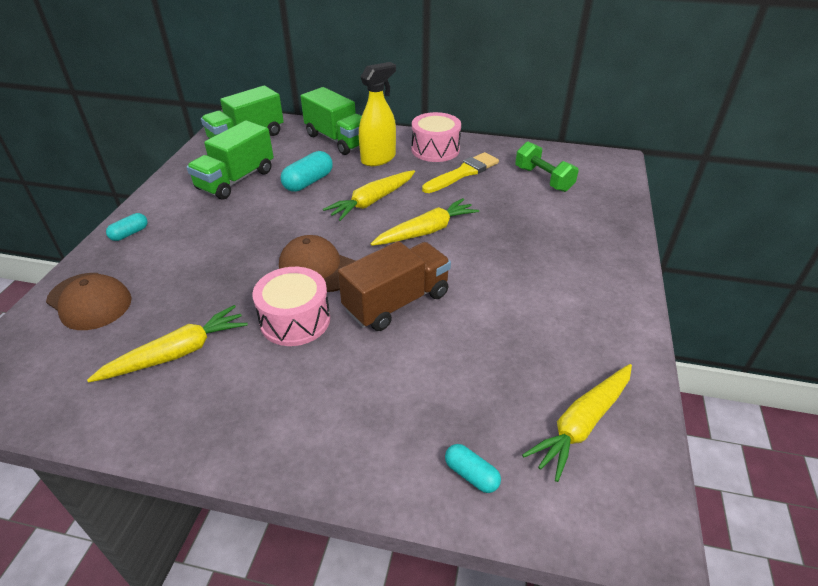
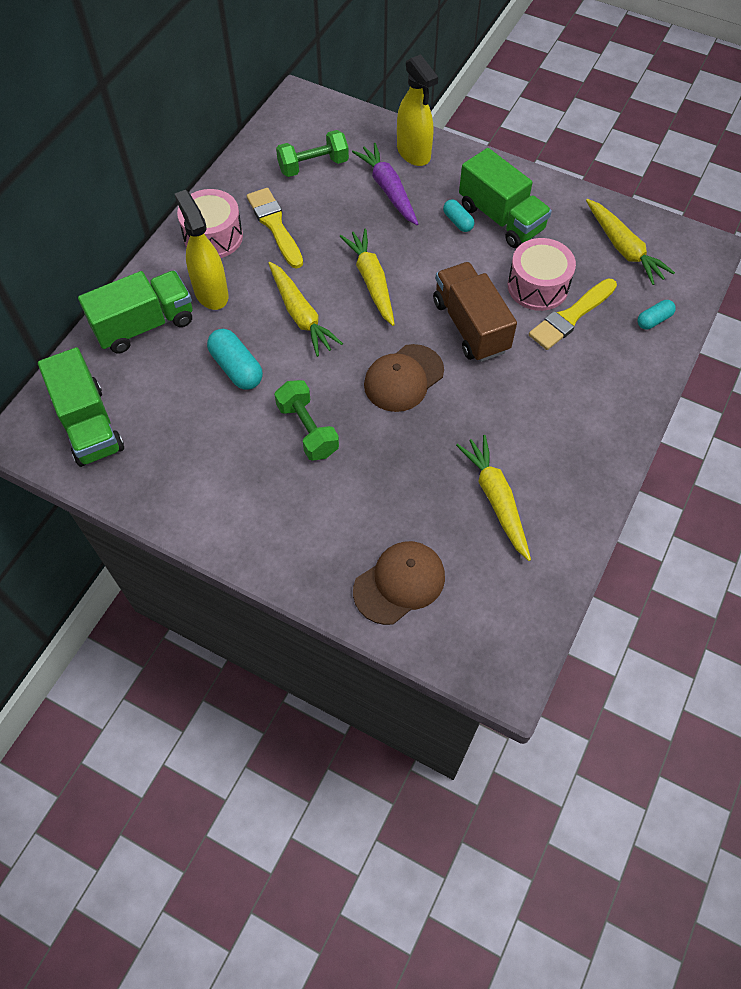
camera: 75 degrees left, 20 degrees up
(129, 233) = (282, 554): turquoise capsule -> turquoise capsule (458, 222)
(236, 180) = (201, 442): green truck -> green truck (501, 218)
(252, 225) = (307, 430): none -> green dumbbell
(295, 320) = (474, 405): pink drum -> pink drum (538, 286)
(442, 383) = (571, 316): none -> yellow brush
(545, 223) = (388, 190): none -> purple carrot
(605, 230) = (413, 153): none -> yellow spray bottle

